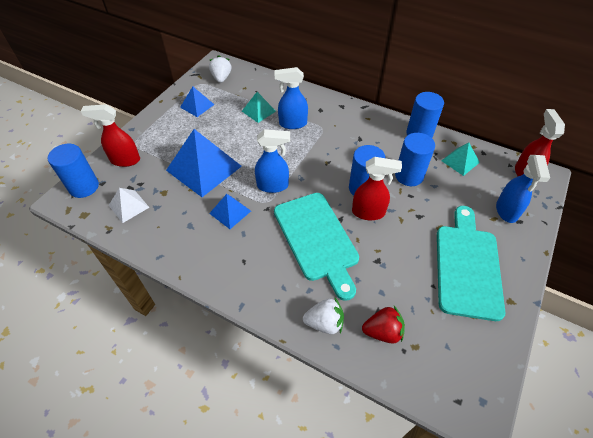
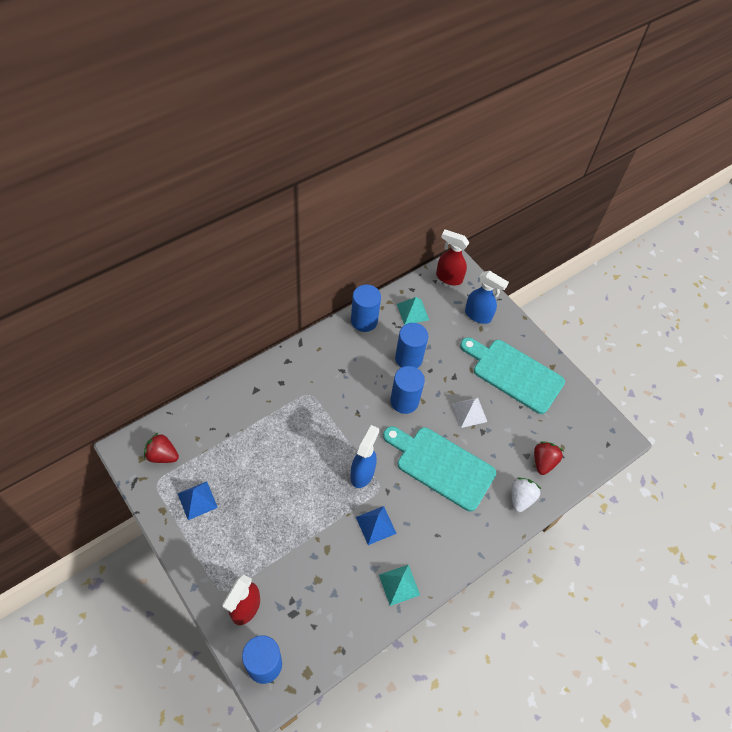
camera: 70 degrees left, 5 degrees up
(128, 206) = (319, 621): white pyramid -> white pyramid (469, 412)
(204, 168) = (304, 528): blue pyramid -> none
(221, 78) = (162, 455): white strawberry -> red strawberry
(258, 111) = (247, 441): turquoise pyramid -> turquoise pyramid (399, 585)
(292, 124) = (287, 418): blue spray bottle -> none
(317, 239) = (441, 466): turquoise cutting board -> turquoise cutting board turned 150 degrees counterclockwise
(368, 212) = (433, 411): red spray bottle -> none

